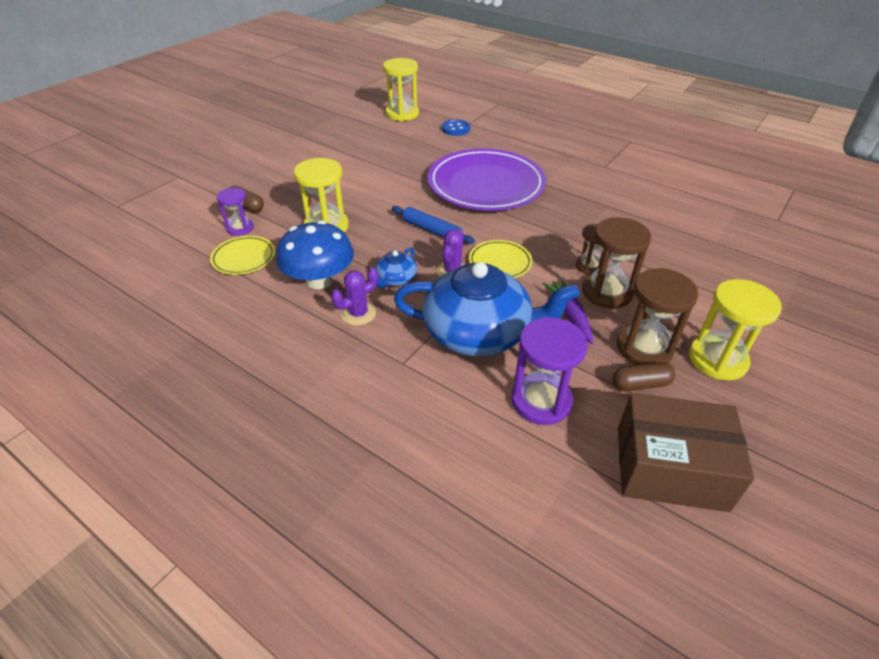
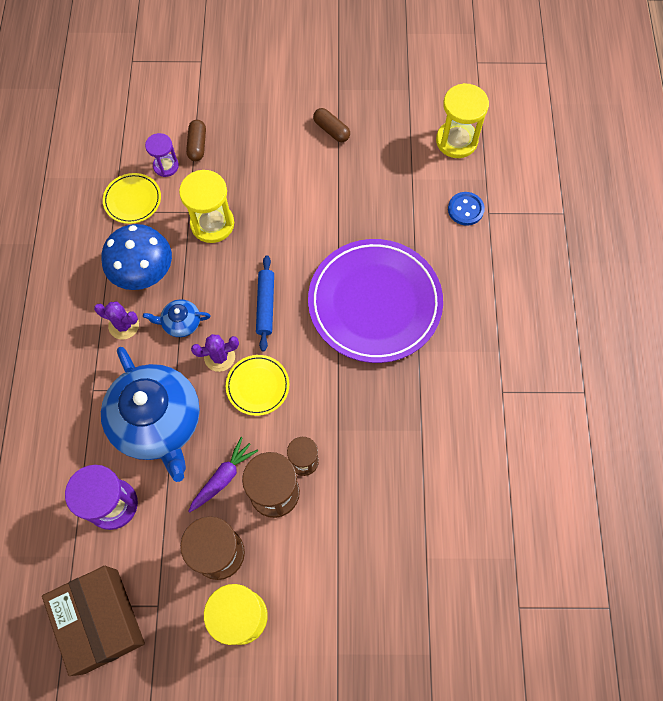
camera: 55 degrees right, 25 degrees up
(640, 384) = (174, 567): brown capsule -> brown capsule (331, 130)

